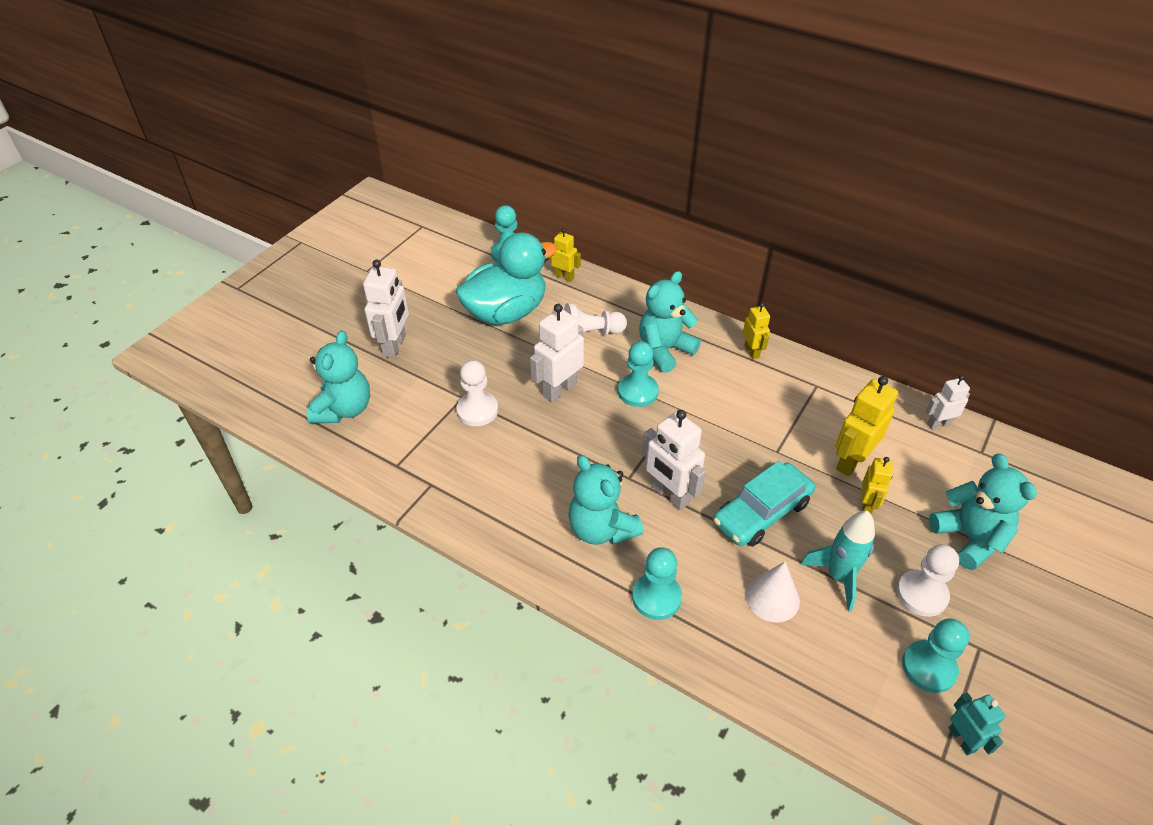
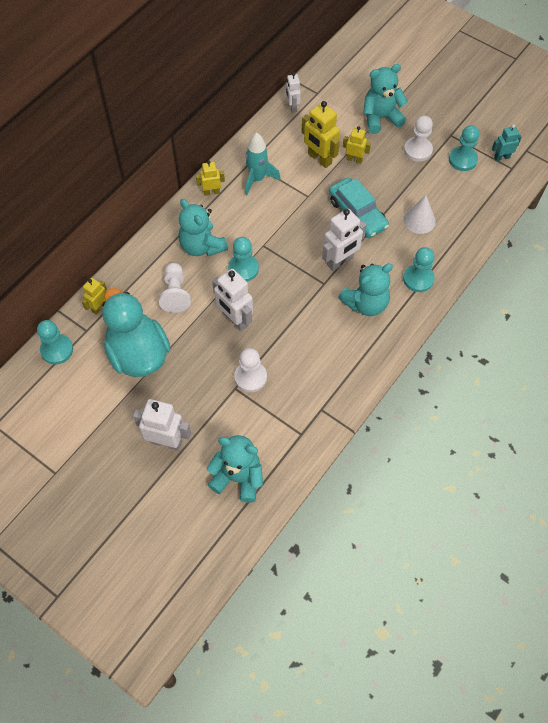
camera: 85 degrees left, 15 degrees up
(838, 577) = (405, 185): turquoise rocket -> turquoise rocket (257, 179)

